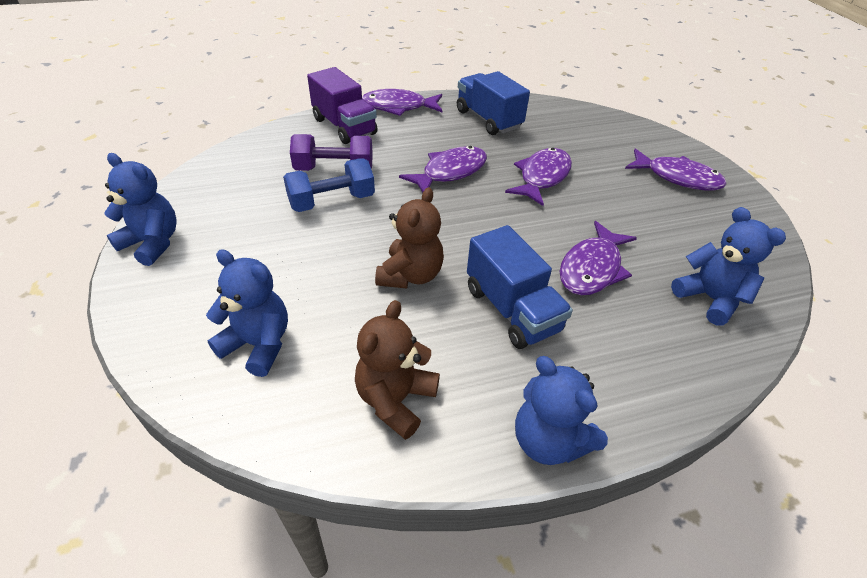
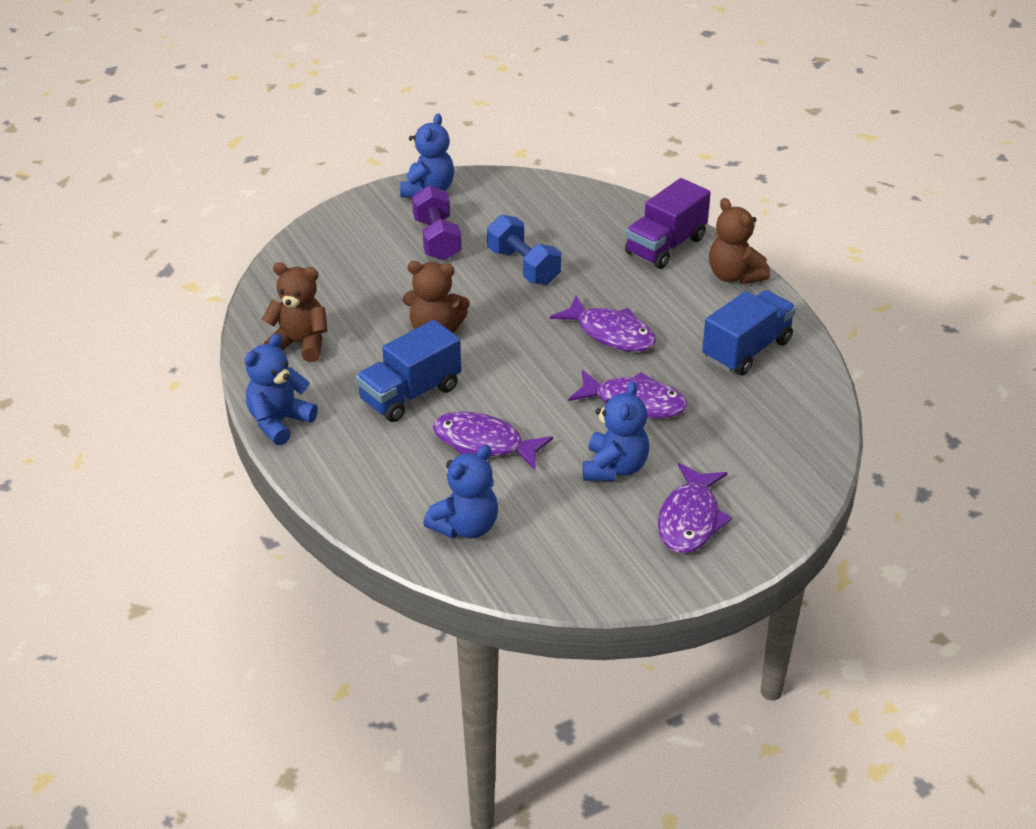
camera: 80 degrees right, 5 degrees down
(258, 344) = (336, 270): blue teddy bear -> blue teddy bear (614, 468)
(334, 169) = (577, 257): purple dumbbell -> purple dumbbell (437, 239)
(398, 107) = (734, 276): purple fish -> brown teddy bear

